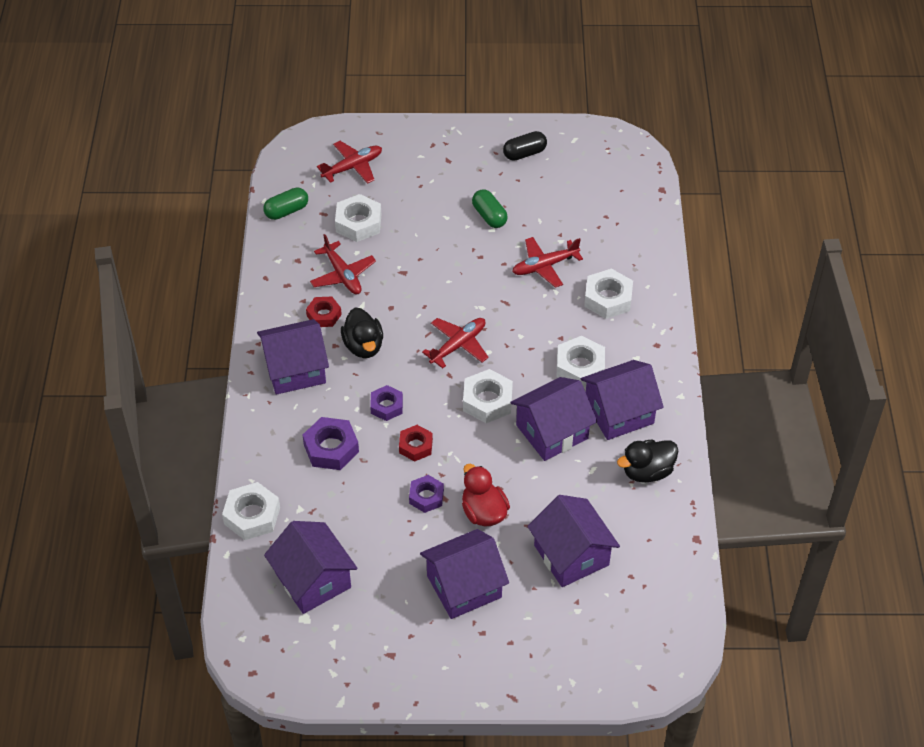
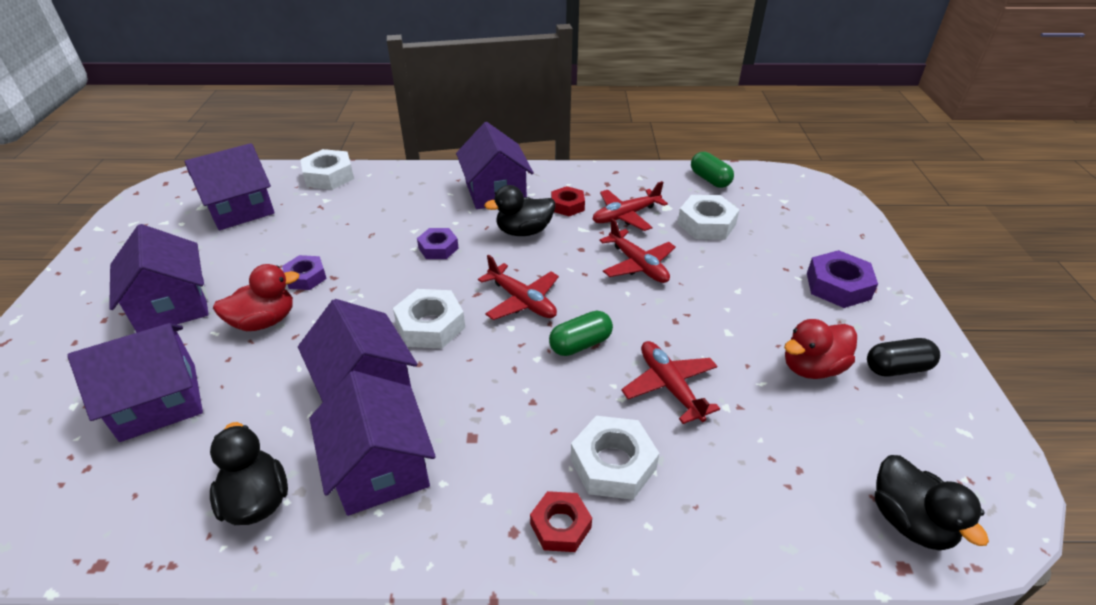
camera: 90 degrees right, 10 degrees down
(331, 448) = (392, 215): purple nut -> purple nut (838, 286)
(353, 167) = (794, 218): red plane -> red plane (638, 265)
(415, 446) = (378, 269): red nut -> red nut (560, 526)
(489, 216) = (752, 329): green capsule -> green capsule (580, 344)
(524, 153) = (897, 368): black capsule -> black capsule turned 75 degrees counterclockwise
(525, 193) = (812, 367): none -> red duck
(580, 367) = (475, 422): white nut -> none
(635, 180) = (909, 521): none -> black duck

